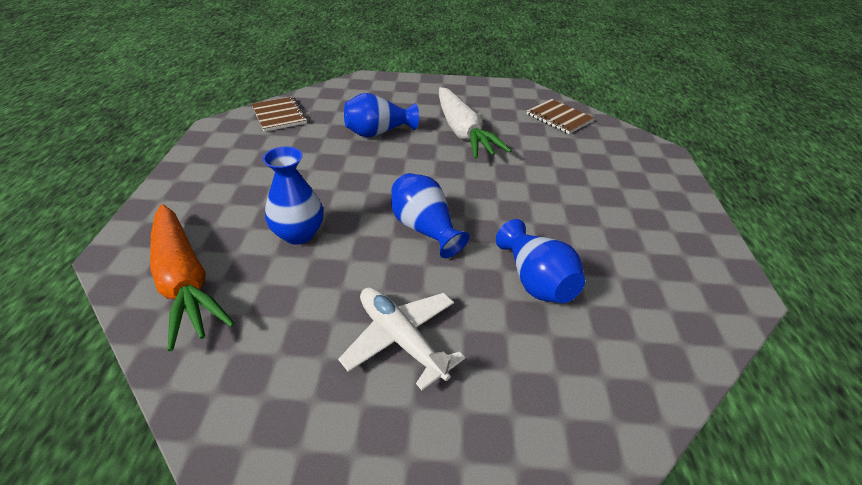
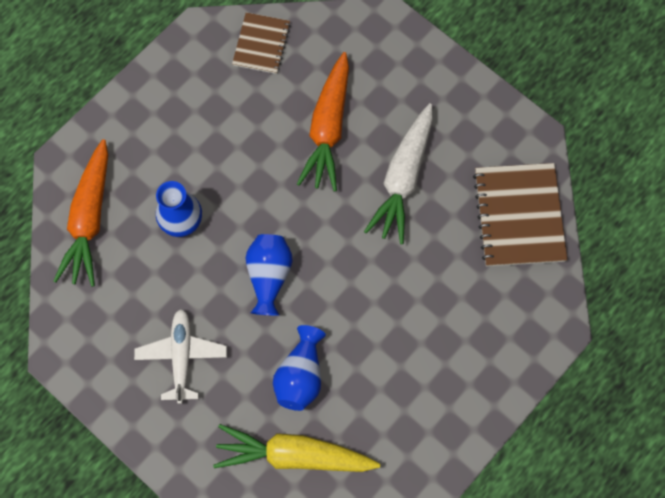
camera: 40 degrees right, 30 degrees up
(378, 132) = (328, 129): blue vase -> orange carrot
(559, 118) = (519, 216): brown notebook -> brown notebook, size x1.66
(612, 350) = (293, 455): none -> yellow carrot

